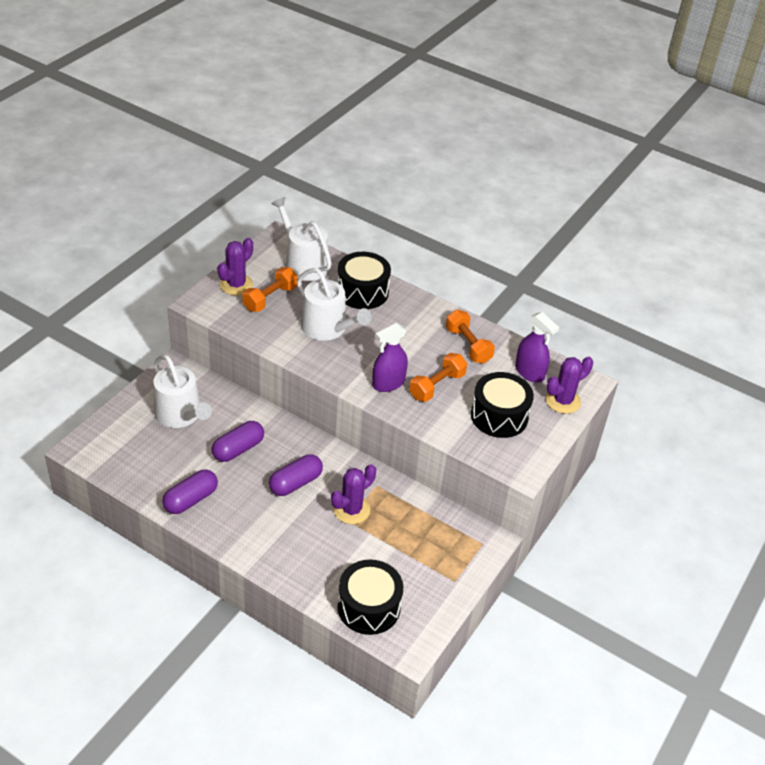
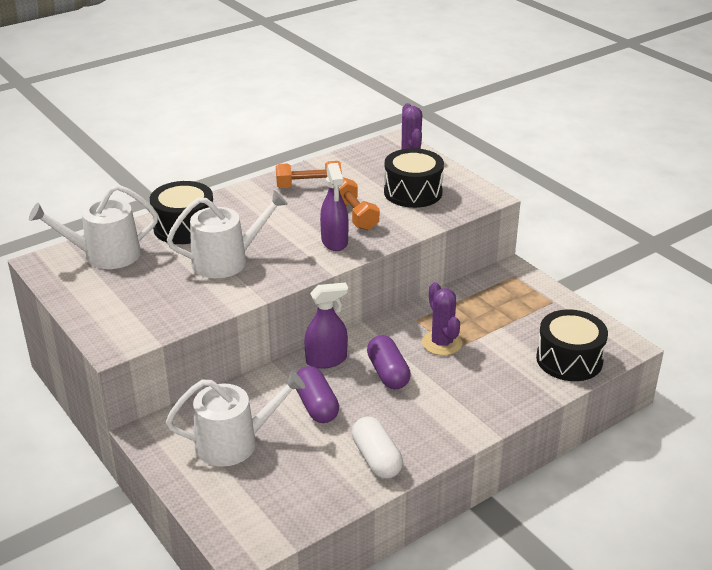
camera: 65 degrees left, 10 degrees down
(191, 499) = (376, 458): purple capsule -> white capsule
(236, 285) = (103, 309): purple cactus -> none
(270, 298) = (147, 289): orange dumbbell -> none
(529, 372) = (365, 164): purple spray bottle -> purple spray bottle (326, 360)

